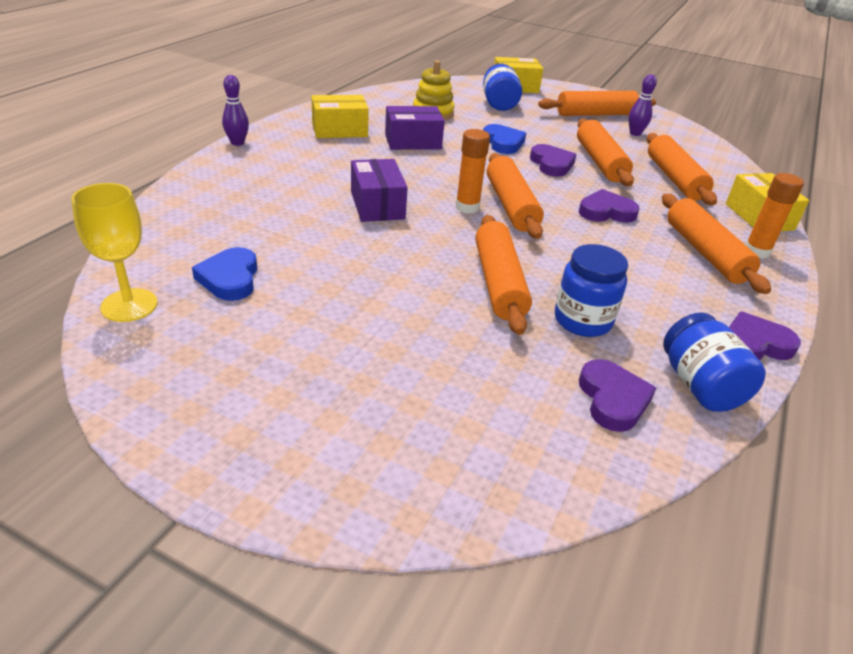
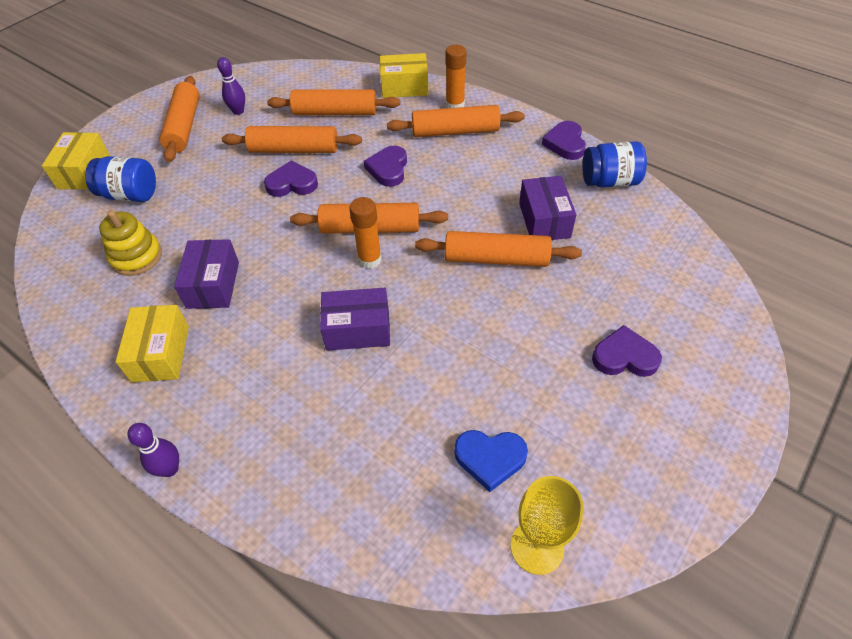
camera: 75 degrees left, 15 degrees up
(503, 143) = (235, 210): blue heart -> none
(582, 320) = (544, 220): blue jar -> purple box
(613, 399) = (627, 225): purple heart -> purple heart (624, 357)

